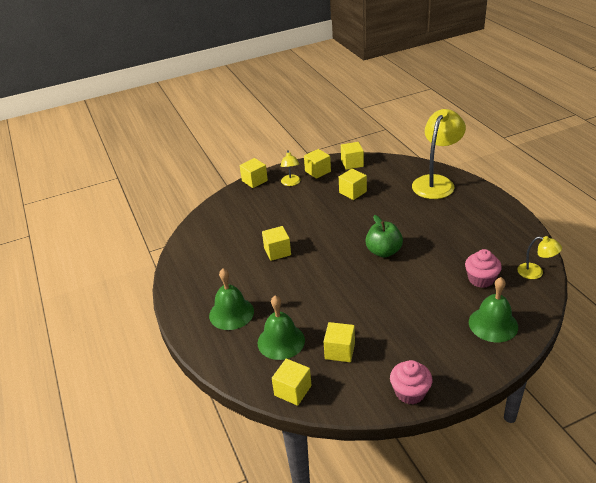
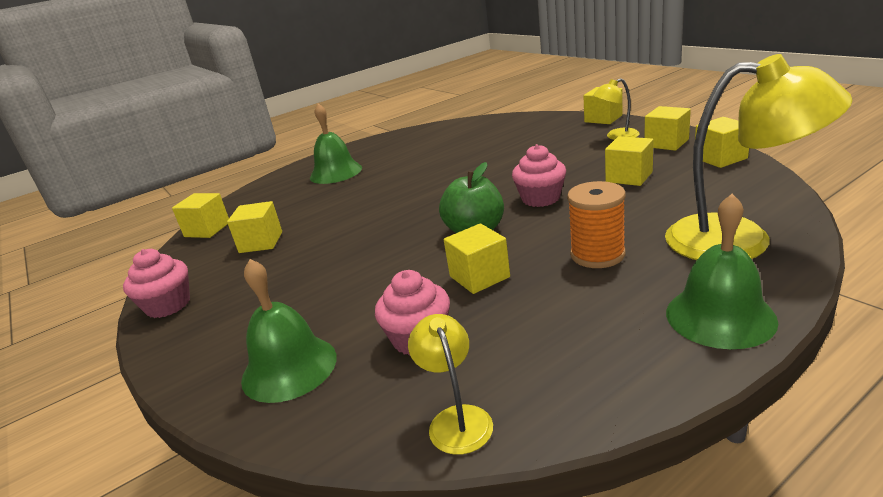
camera: 80 degrees right, 10 degrees down
(277, 251) = (451, 166): yellow cube -> yellow cube (479, 276)
(281, 341) = (286, 206): green bell -> green bell (720, 316)
(358, 224) = (540, 198): none -> pink cupcake
(430, 218) = (597, 255): none -> orange spool
(535, 272) = (456, 419): yellow lamp -> yellow lamp turned 150 degrees clockwise

